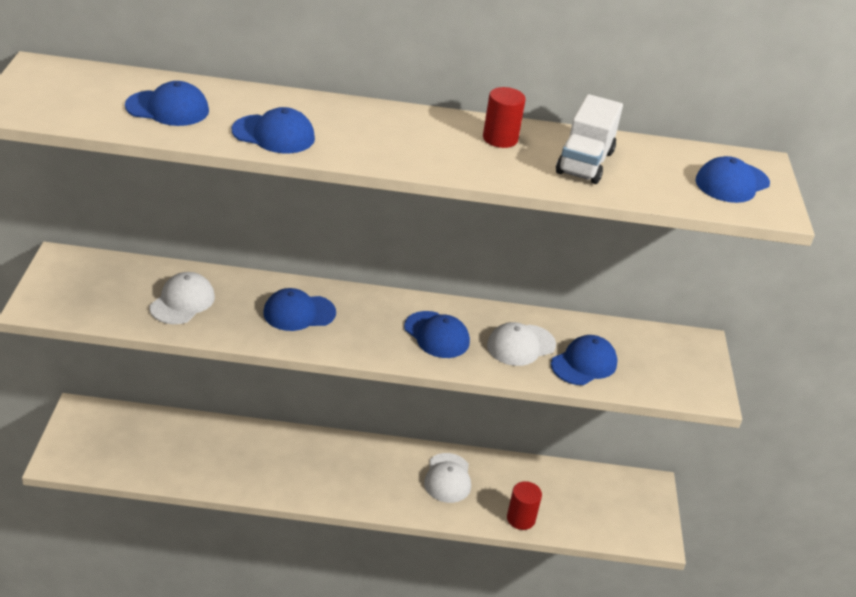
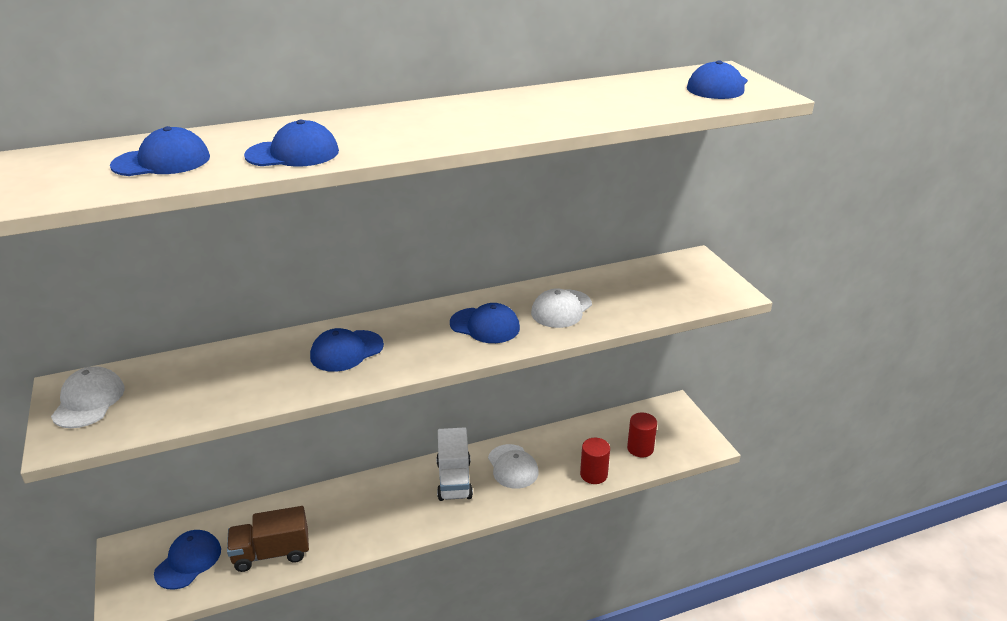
camera: 20 degrees left, 5 degrees down
(182, 302) = (223, 381): white cap -> white cap (88, 401)
(191, 466) = (271, 553): none -> brown truck
(500, 139) = (505, 105): red cylinder -> red cylinder (640, 448)
(584, 364) = (622, 305): blue cap -> blue cap (188, 561)
(585, 162) = (592, 103): white truck -> white truck (454, 480)

